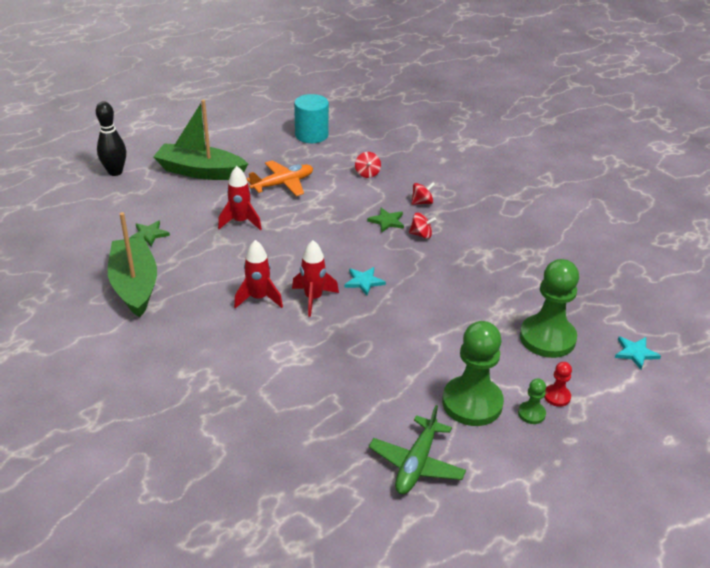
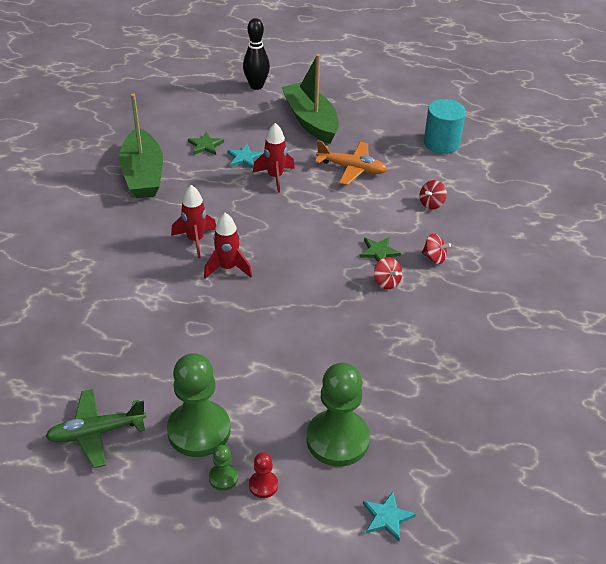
camera: 50 degrees right, 5 degrees up
(135, 285) = (143, 174): green boat -> green boat turned 135 degrees clockwise
(364, 282) = (281, 284): turquoise star -> turquoise star (244, 158)

